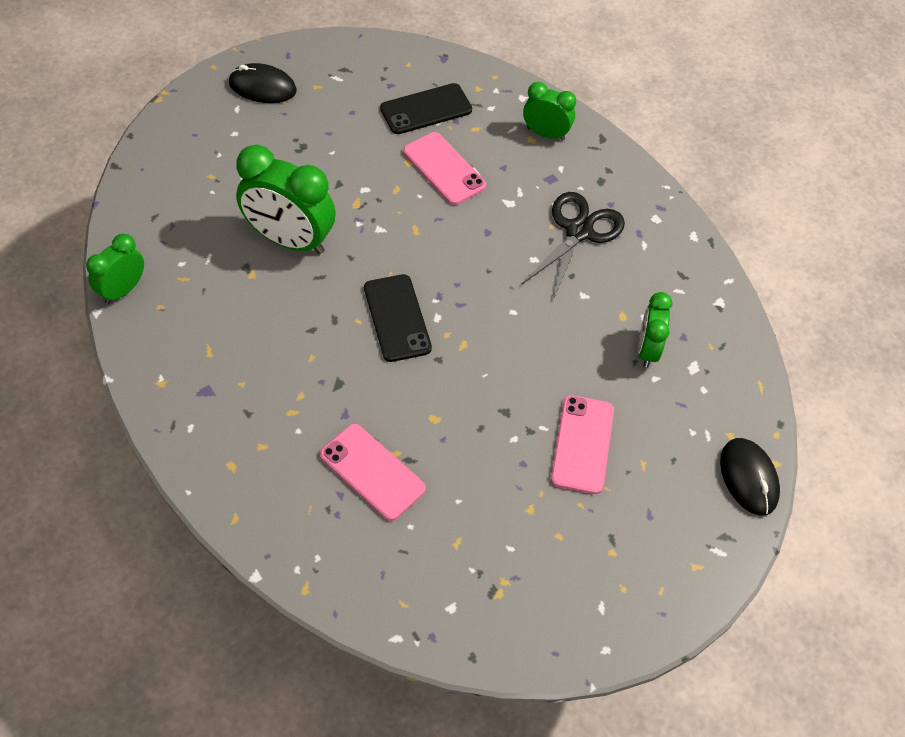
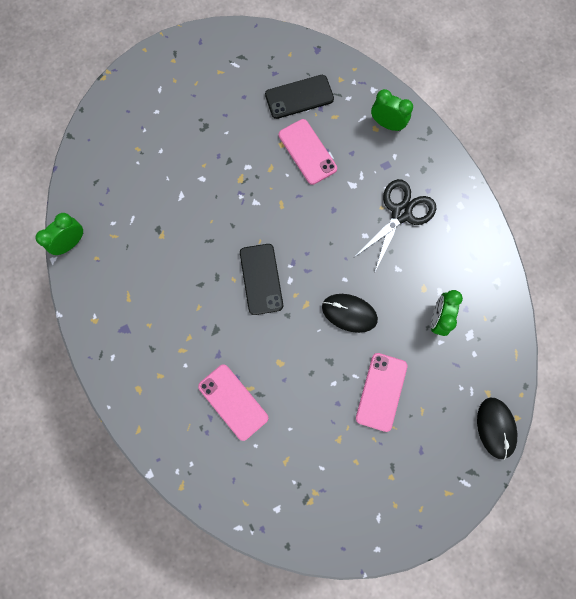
camera: 10 degrees right, 20 degrees up
(262, 87) = (179, 70): black mouse -> black mouse (349, 313)
(290, 240) = (190, 208): green clock -> none

